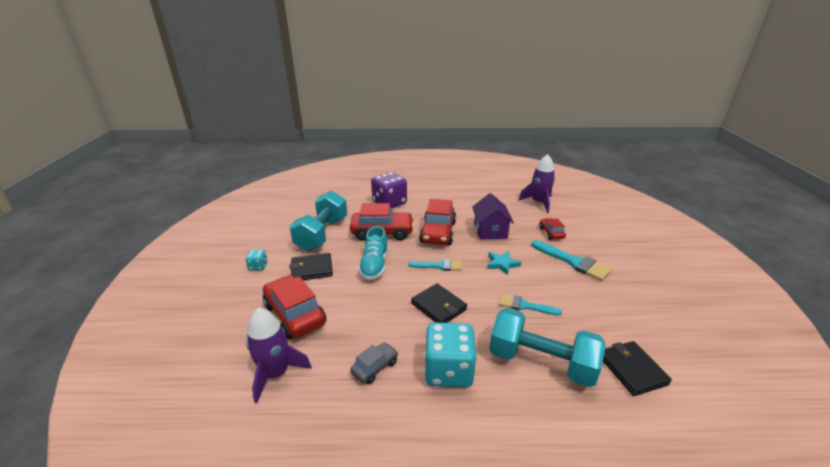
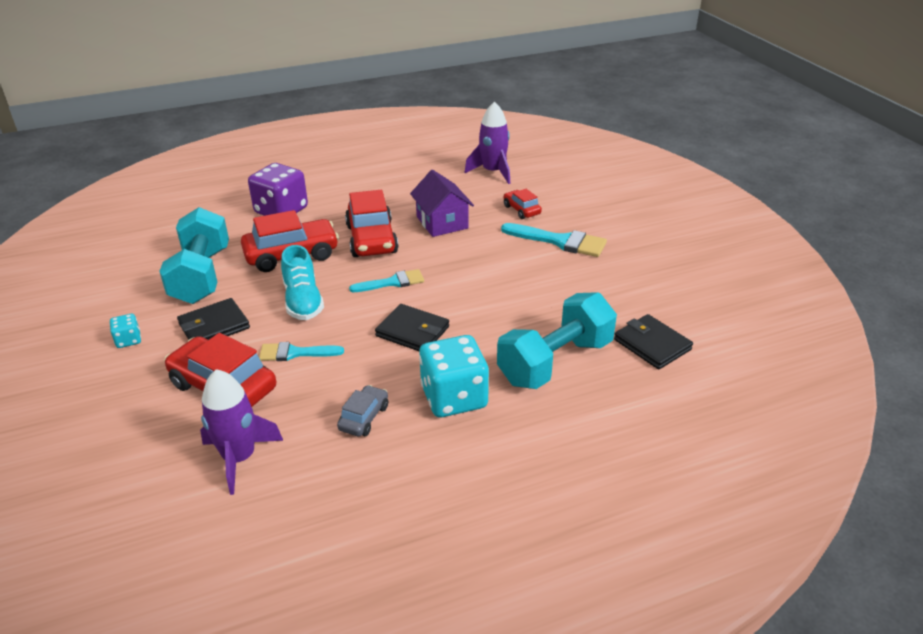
camera: 20 degrees left, 5 degrees up
(502, 264) = (473, 263): turquoise star -> none
(524, 305) = (517, 306): turquoise brush -> turquoise brush (295, 353)
(541, 362) = (555, 362): turquoise dumbbell -> turquoise dumbbell turned 45 degrees counterclockwise

